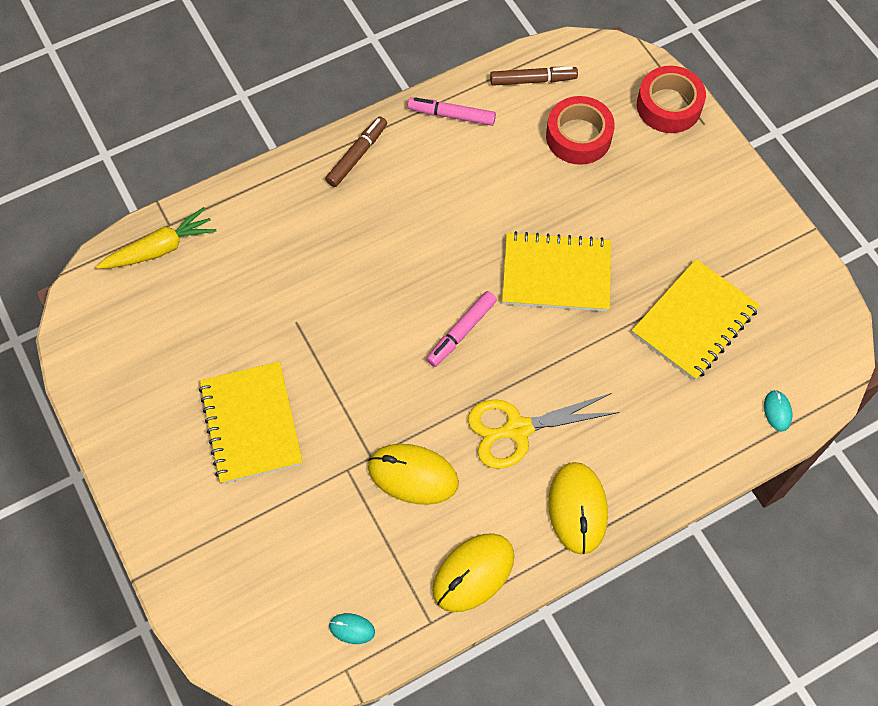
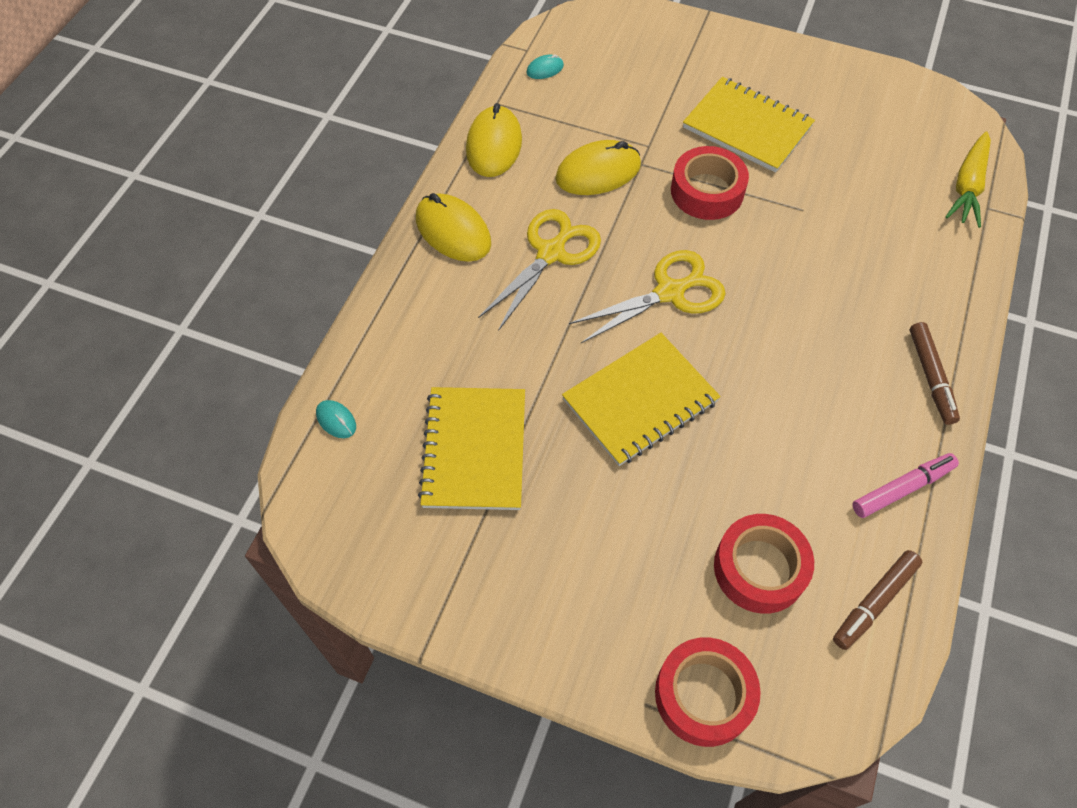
camera: 140 degrees right, 5 degrees down
(347, 391) = (707, 191): none -> red tape
(461, 332) = (669, 292): pink marker -> yellow scissors

